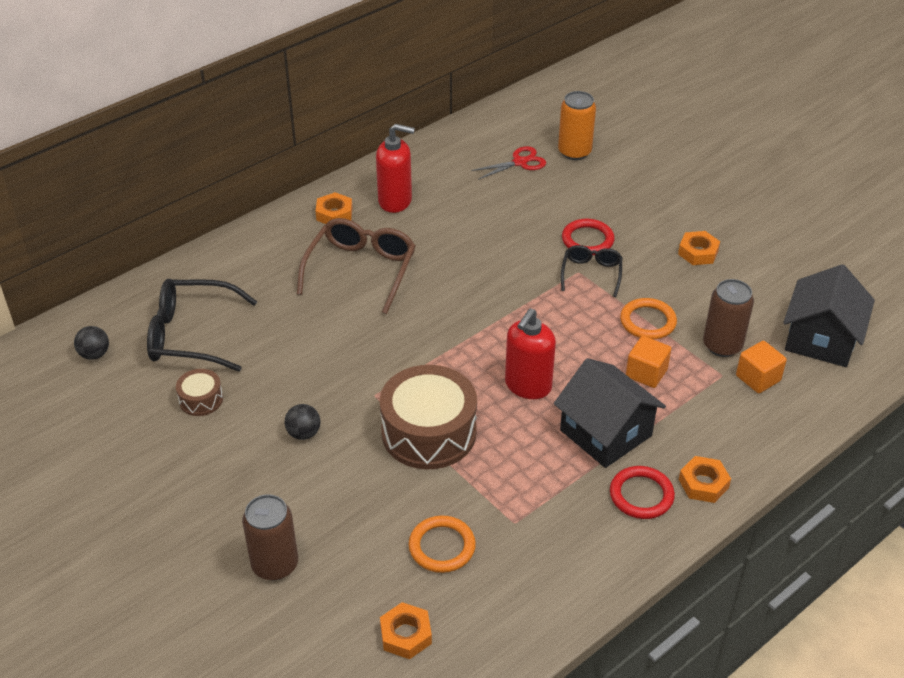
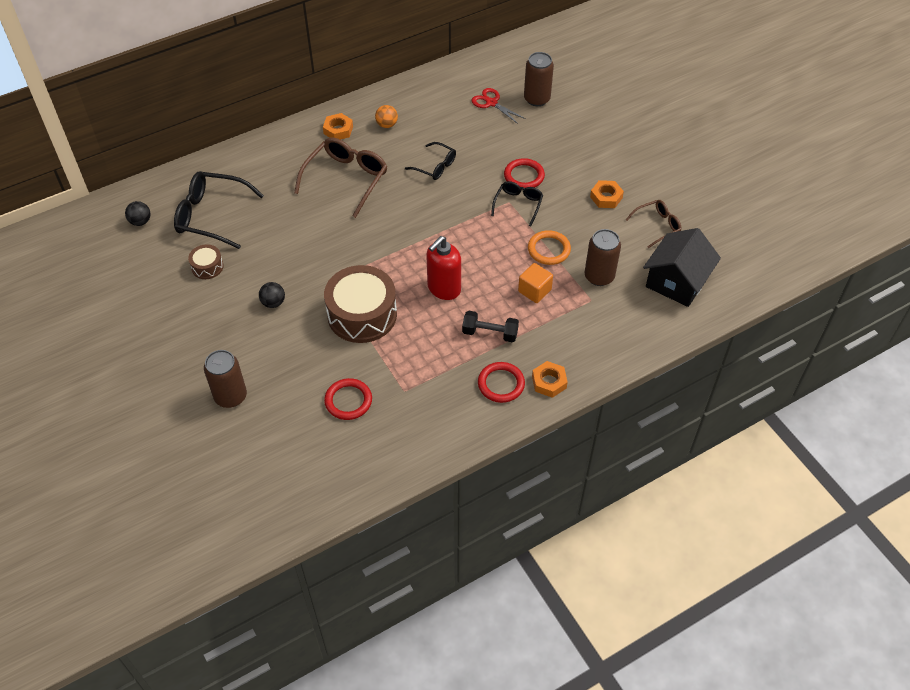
camera: 10 degrees right, 10 degrees up
(395, 201) = (387, 125): red soap dispenser -> orange ball
(406, 635) = (307, 459): orange nut -> none
(442, 547) = (348, 401): orange ring -> red ring
(472, 242) = (435, 166): none -> black glasses
(520, 162) = (491, 103): red scissors -> red scissors turned 120 degrees counterclockwise
(574, 152) = (537, 99): orange can -> brown can
(606, 433) = (490, 333): black house -> black dumbbell
(758, 378) = (617, 306): orange cube -> none
(773, 277) = (657, 226): none -> brown glasses

